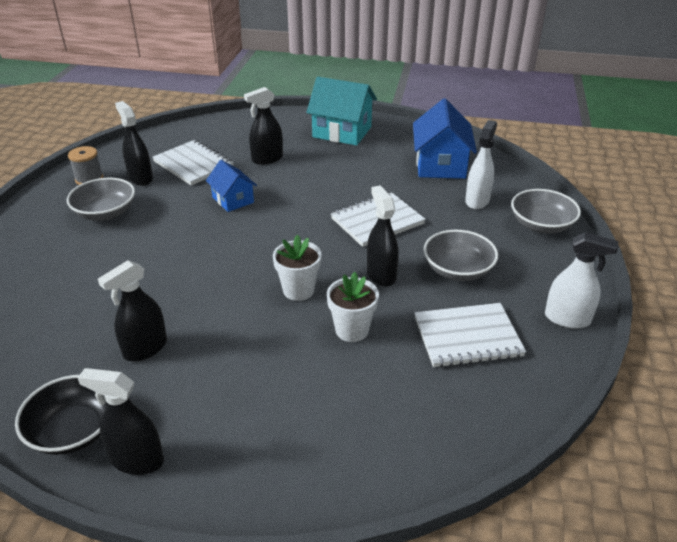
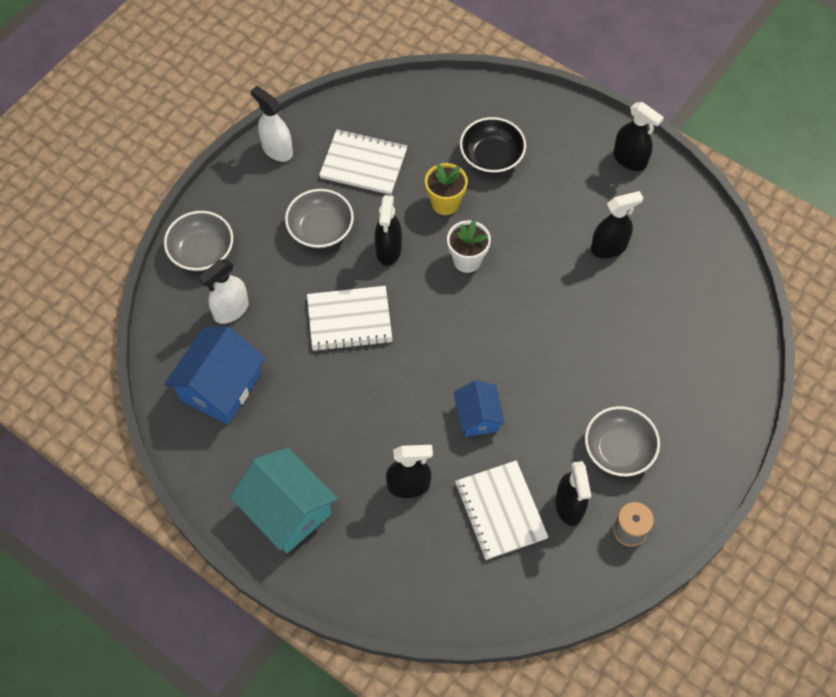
camera: 155 degrees left, 25 degrees up
(74, 430) = (668, 196): black bowl -> black bowl (491, 156)
(352, 330) = (445, 203): white flower pot -> yellow flower pot

